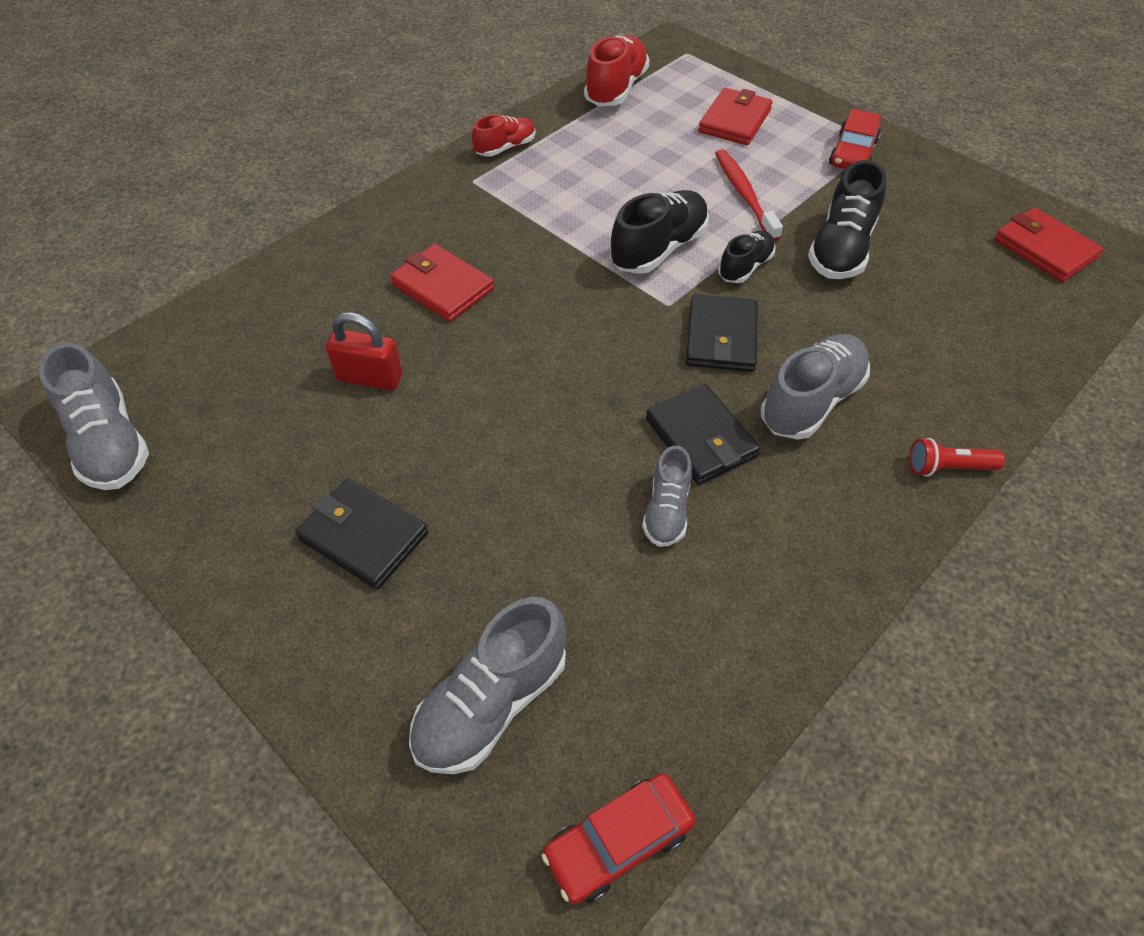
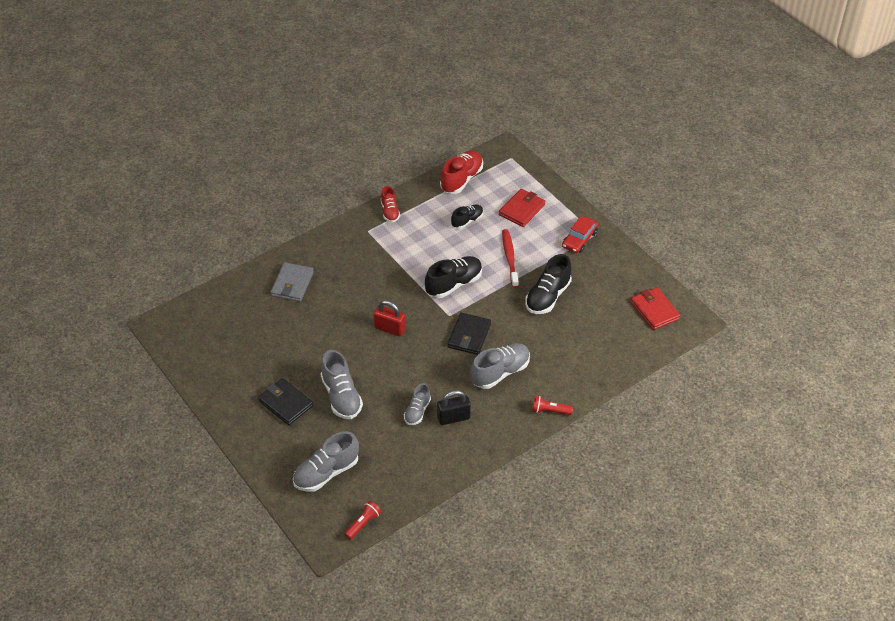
camera: 10 degrees right, 5 degrees down
(110, 443) = (180, 348): grey shoe -> grey shoe (341, 396)
(344, 286) = (292, 284): none -> grey wallet
(370, 378) = (298, 333): red padlock -> red padlock (390, 329)
(442, 287) = (340, 291): red wallet -> none
(505, 148) = (390, 212): red shoe -> red shoe turned 105 degrees clockwise
(618, 842) = (363, 523): red car -> red flashlight
(701, 438) = (443, 382): black wallet -> none
(745, 267) = (494, 300): black shoe -> black shoe (467, 221)
(750, 514) = (453, 418): none -> black padlock

